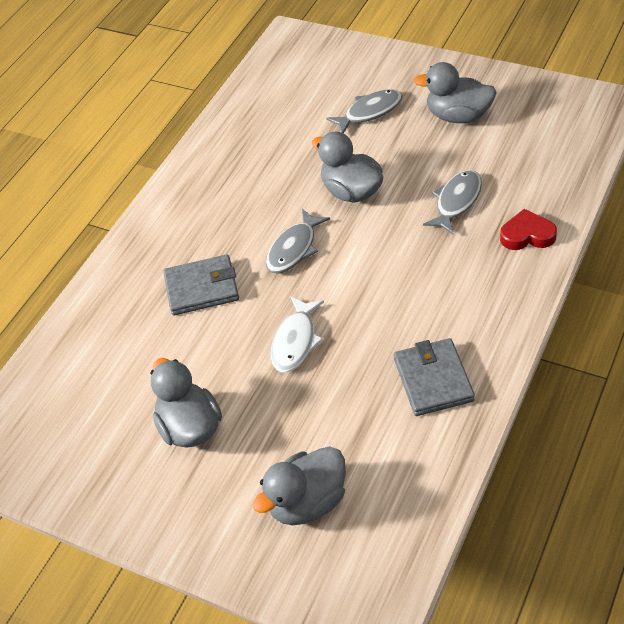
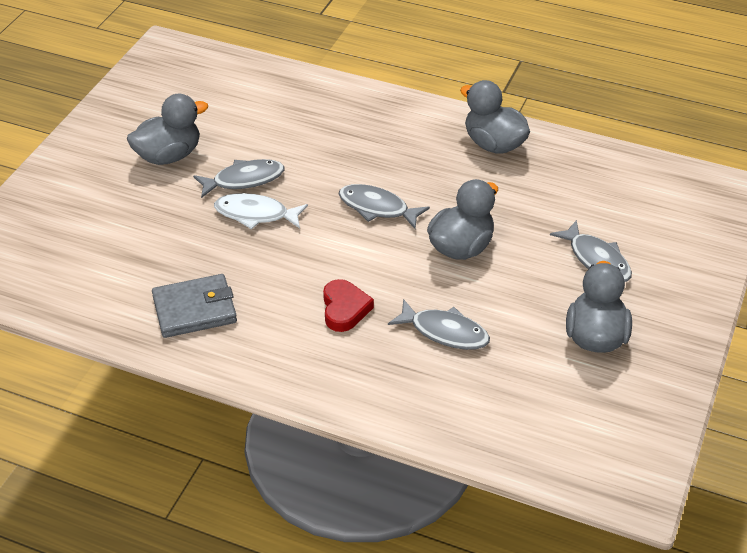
camera: 80 degrees right, 5 degrees down
(202, 288) = (329, 150): grey wallet -> none
(240, 355) = (244, 180): none -> grey fish
(307, 502) = (77, 229): grey duck -> grey duck (493, 144)
(527, 235) = (389, 391): red heart -> red heart (344, 309)

